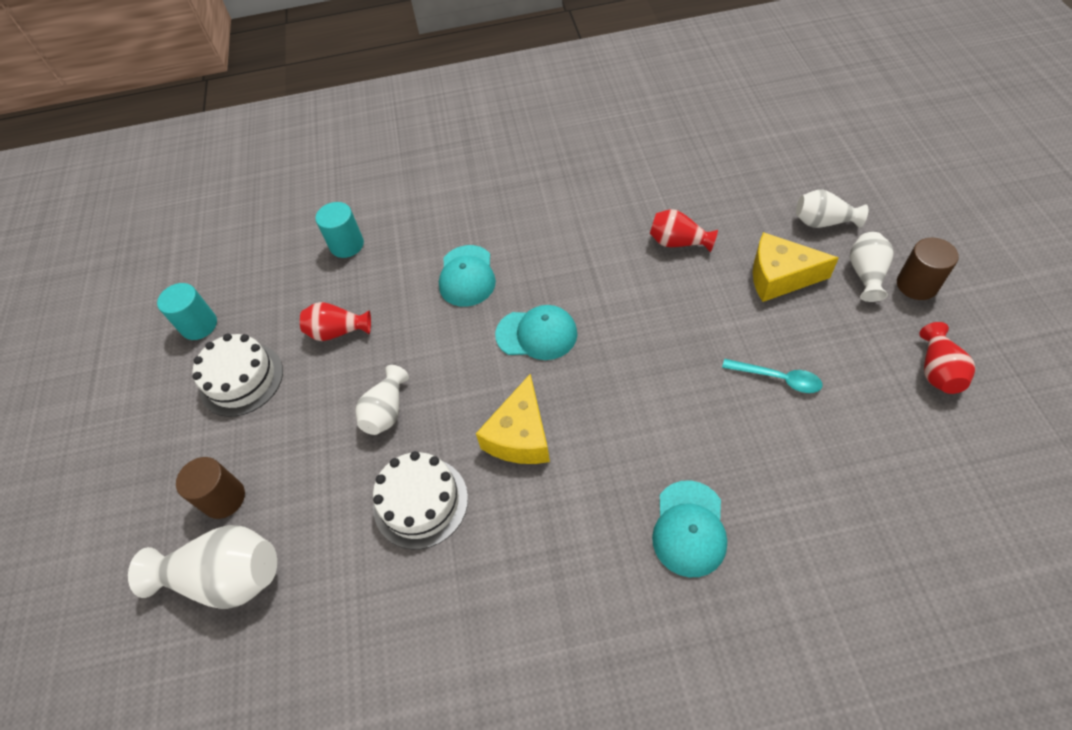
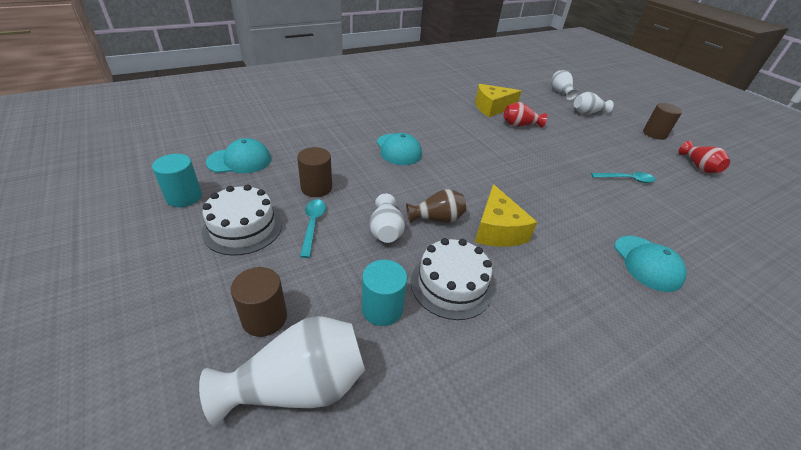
camera: 30 degrees left, 15 degrees down
(312, 388) = (313, 225): none -> turquoise spoon
(338, 331) = (316, 188): red vase -> brown cylinder
(347, 245) = (297, 140): turquoise cylinder -> turquoise cylinder (382, 308)
(454, 404) = (436, 218): none -> brown vase
(537, 334) = (467, 174): turquoise cap -> turquoise cap (239, 160)
(780, 277) = (586, 136): yellow cheese -> yellow cheese (492, 108)
(866, 274) = (627, 132): white vase -> white vase (560, 92)

